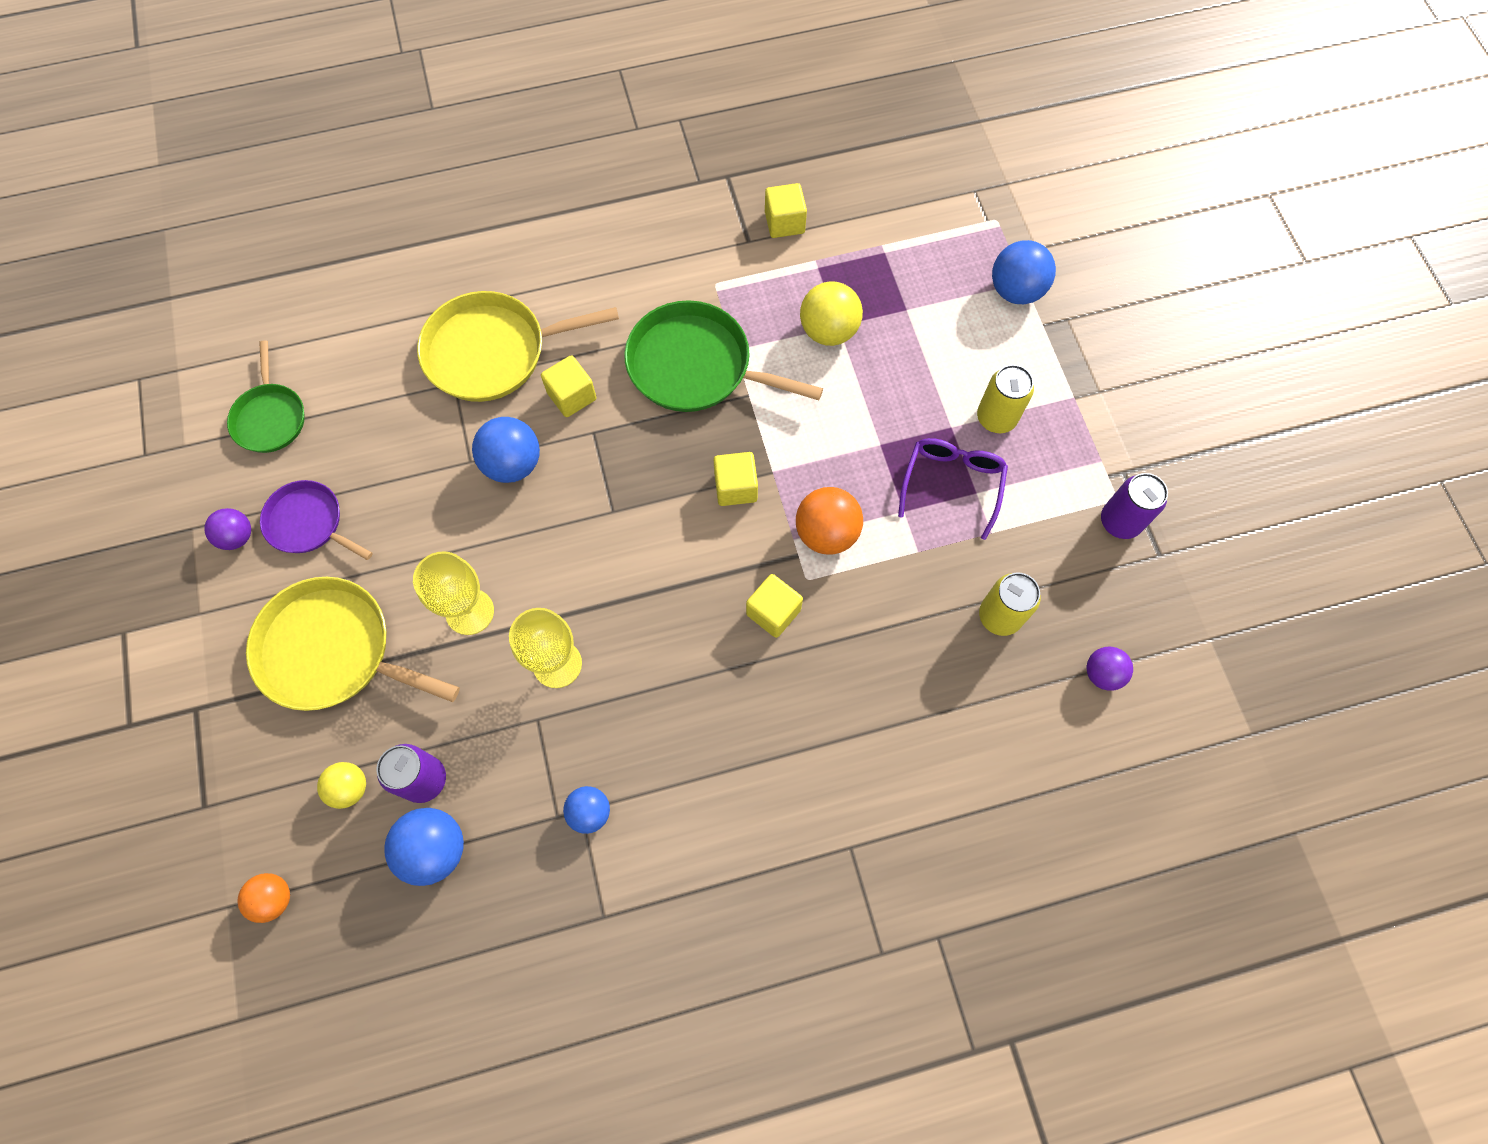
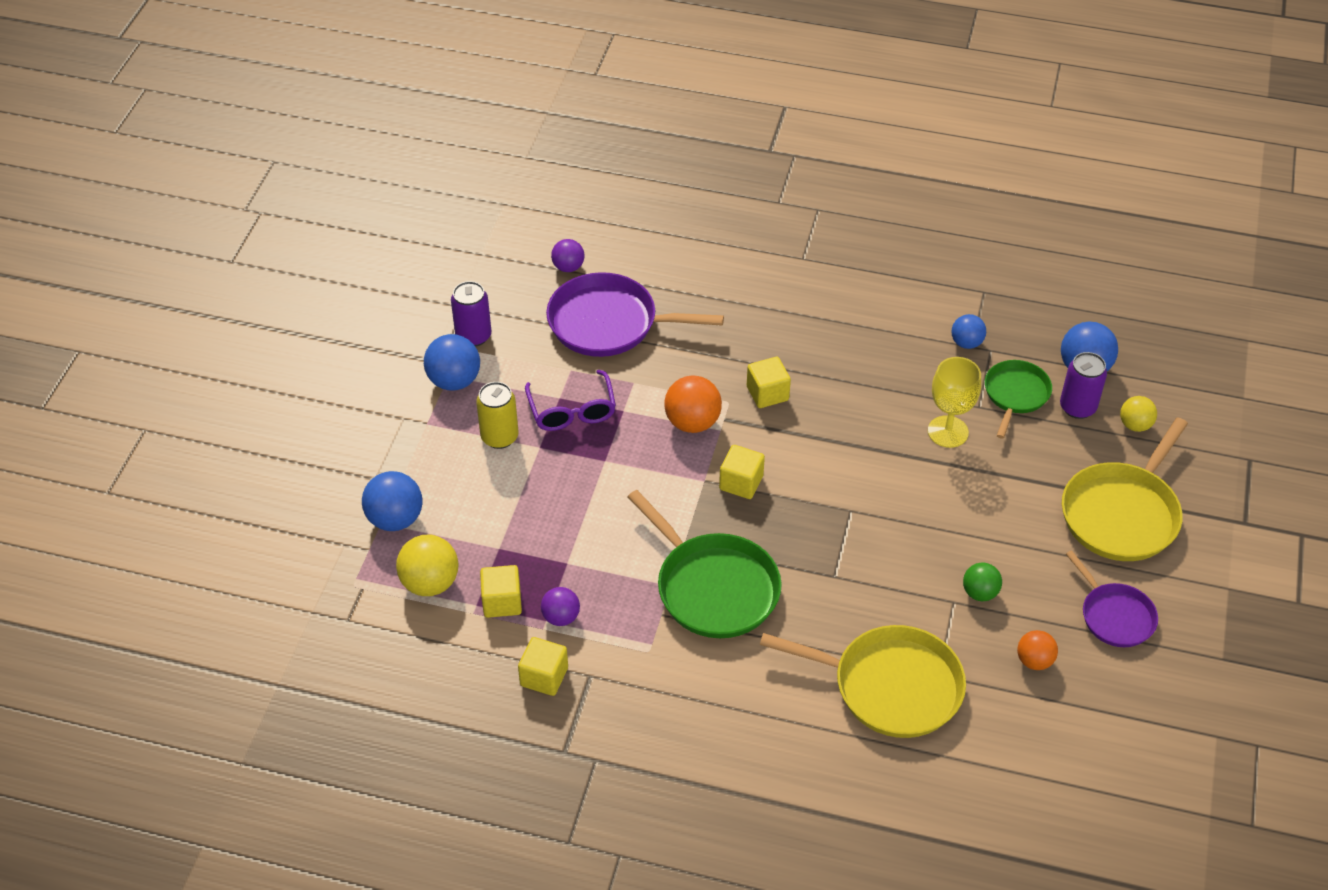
camera: 150 degrees left, 20 degrees down
(237, 537) = (1182, 633): purple ball -> purple ball (561, 617)
(270, 418) = (1125, 723): green pan -> green pan (1015, 394)
(274, 898) = (1208, 388): orange ball -> orange ball (1034, 661)
(332, 651) = (1122, 514): yellow pan -> yellow pan turned 75 degrees clockwise
(448, 483) = (980, 593): none -> green ball
(470, 612) = (1001, 493): yellow goblet -> none
(513, 464) = (916, 582): blue ball -> blue ball (454, 381)
(572, 396) = (837, 614): yellow cube -> yellow cube (502, 602)
(828, 331) = (579, 562): yellow ball -> yellow ball (430, 583)
(952, 483) = (572, 411): purple glasses -> purple glasses turned 60 degrees counterclockwise
(999, 616) = (608, 323): yellow can -> purple pan

